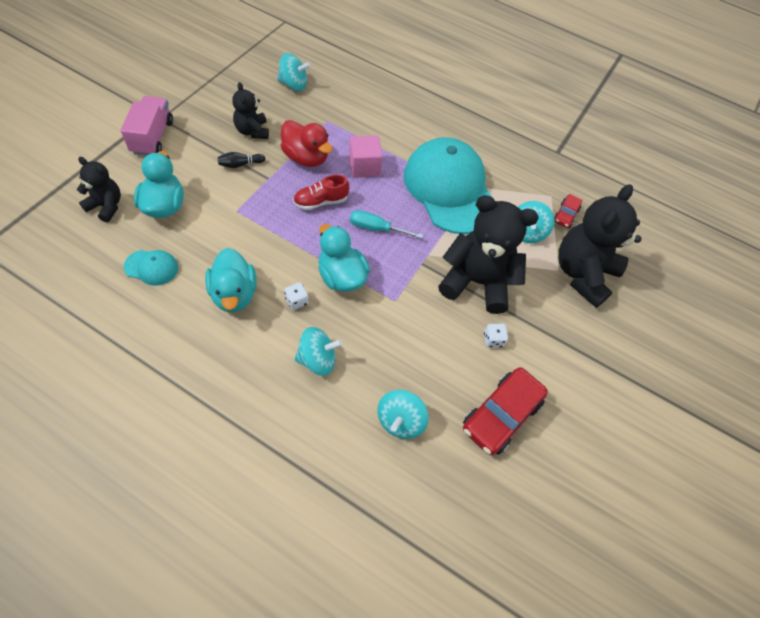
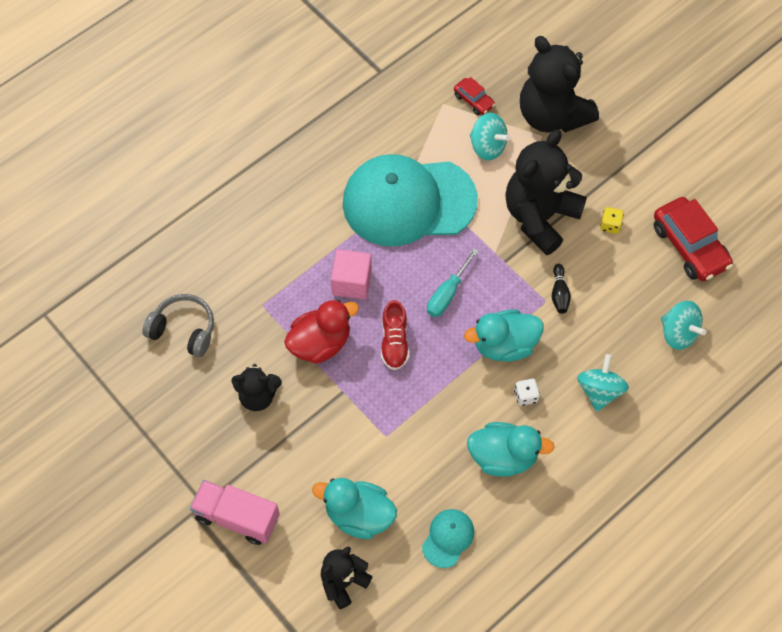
camera: 65 degrees left, 5 degrees up
(240, 164) = (312, 419): black bowling pin -> black bowling pin (559, 293)
(294, 85) = (183, 330): turquoise spinning top -> grey headphones
(493, 340) = (610, 225): white dice -> yellow dice

